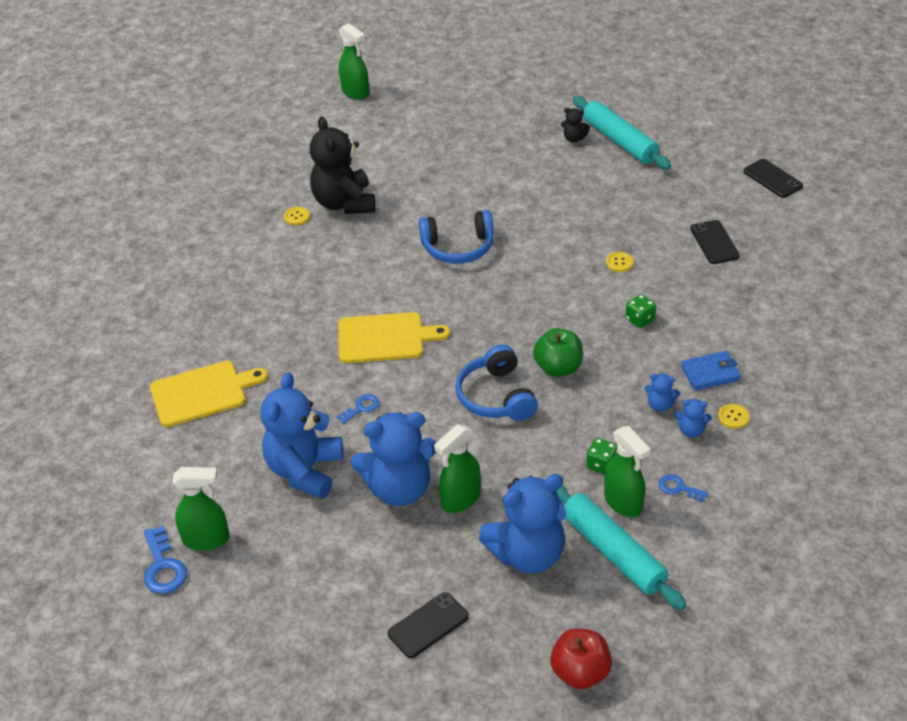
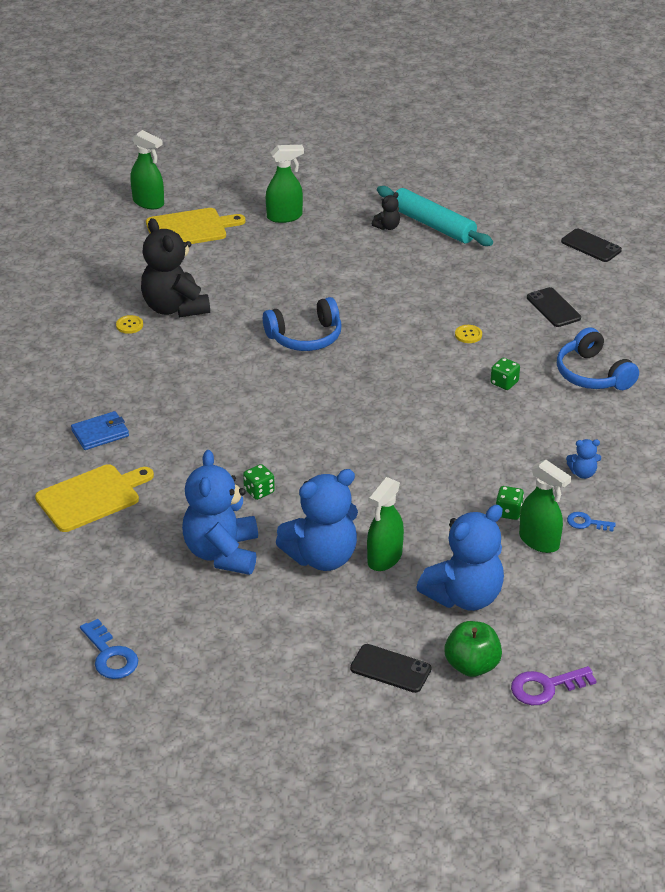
camera: 15 degrees left, 5 degrees down
(206, 539) = (145, 626): green spray bottle -> green spray bottle (285, 216)
(361, 408) = (259, 491): blue key -> green dice
(385, 338) = (260, 426): yellow cutting board -> yellow cutting board (190, 228)
(428, 625) = (390, 669): black phone -> black phone turned 75 degrees clockwise
(496, 396) = (388, 465): blue headphones -> blue headphones (592, 374)
(558, 368) = (440, 433): green apple -> green apple (472, 665)
(574, 138) = (387, 227): black teddy bear -> black teddy bear turned 45 degrees counterclockwise
(580, 672) = (546, 687): red apple -> purple key
(613, 552) = (543, 584): turquoise rolling pin -> none
(660, 405) = (547, 455): blue teddy bear -> none
(710, 373) = (585, 422): blue wallet -> blue wallet (100, 433)
(733, 417) = (618, 457): yellow button -> none

